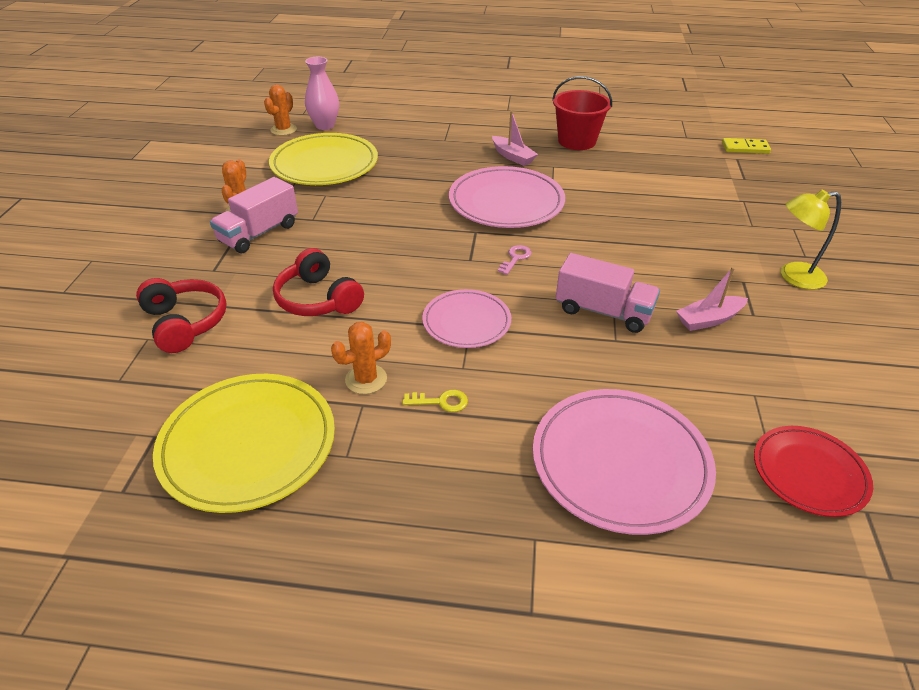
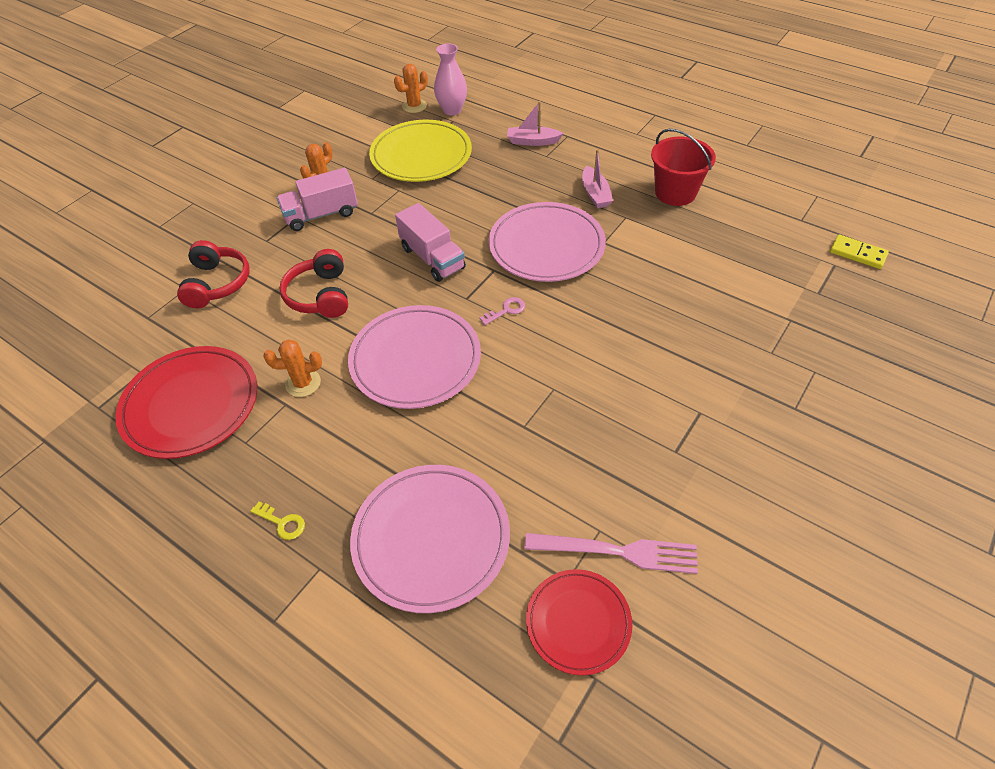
camera: 30 degrees right, 10 degrees up
(248, 444) = (191, 405): yellow plate -> red plate
(441, 402) = (341, 425): yellow key -> yellow key (282, 523)
(466, 322) = (415, 360): pink plate -> pink plate, size x1.63
(603, 311) = (537, 393): pink truck -> pink truck (432, 258)
(709, 320) = (627, 440): pink boat -> pink boat (532, 141)
(785, 404) = (619, 551): none -> pink fork
(793, 277) = (758, 426): yellow lamp -> none

